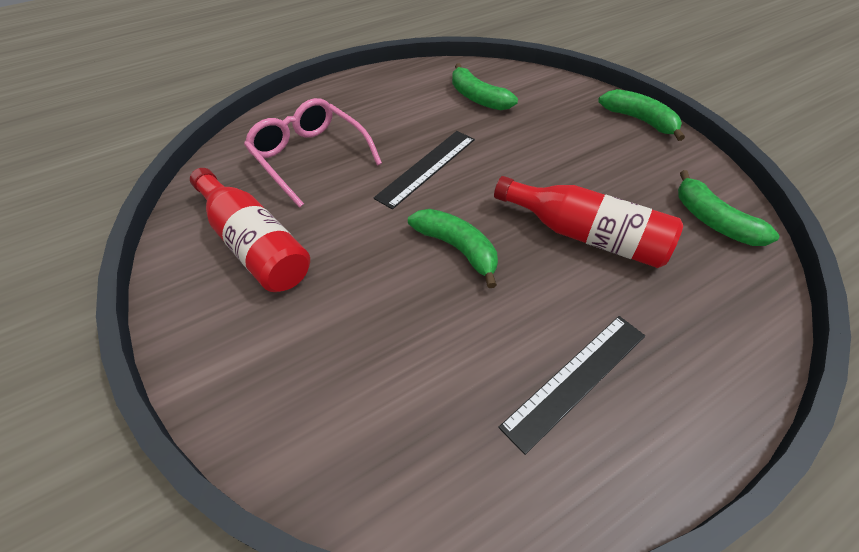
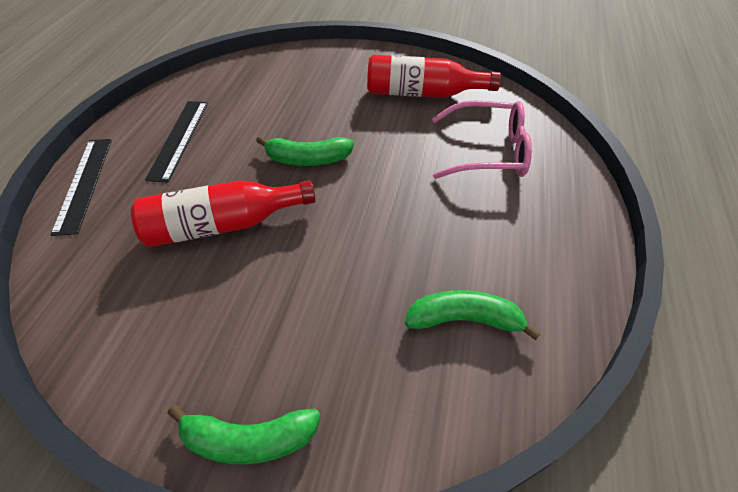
camera: 135 degrees right, 0 degrees up
(427, 167) = (400, 200): black ruler -> black ruler (84, 183)
(713, 221) = (108, 316): green banana -> none

